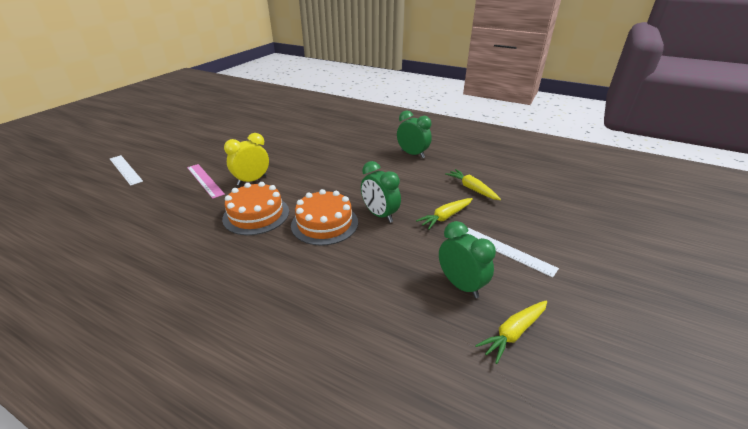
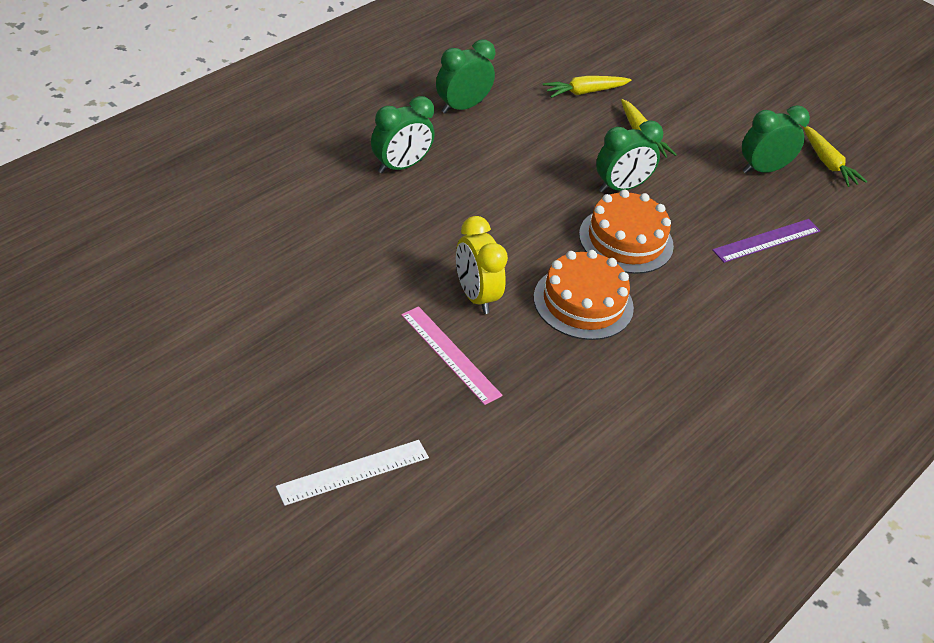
camera: 80 degrees left, 10 degrees up
(205, 180) = (450, 354): pink ruler -> pink ruler turned 75 degrees clockwise
(347, 147) = (400, 166): none -> green clock
(362, 296) = (766, 240): none -> purple ruler
(507, 251) = (717, 118): white ruler -> none

